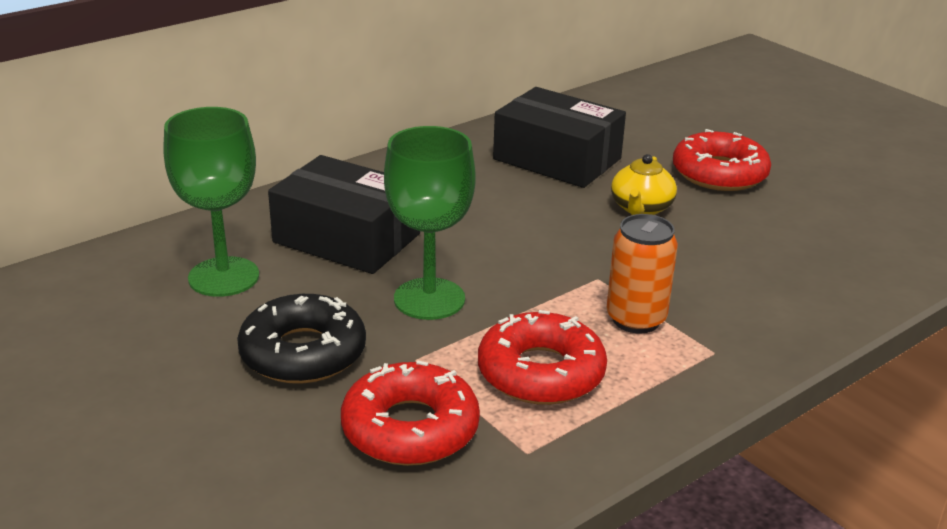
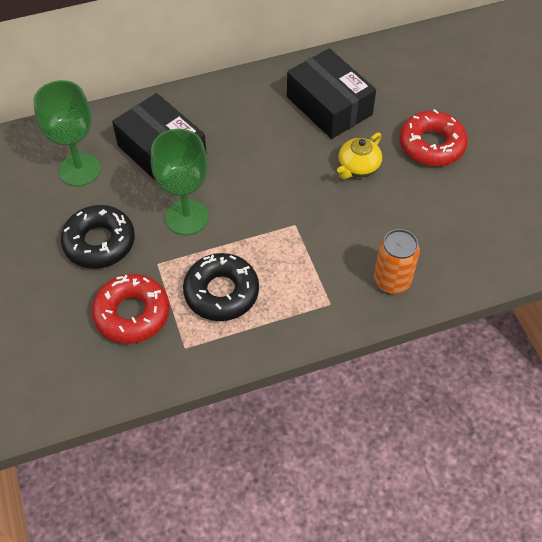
camera: 20 degrees right, 25 degrees up
(541, 372) = (221, 292): red donut -> black donut
(636, 319) = (299, 265): orange can -> orange can (392, 281)

